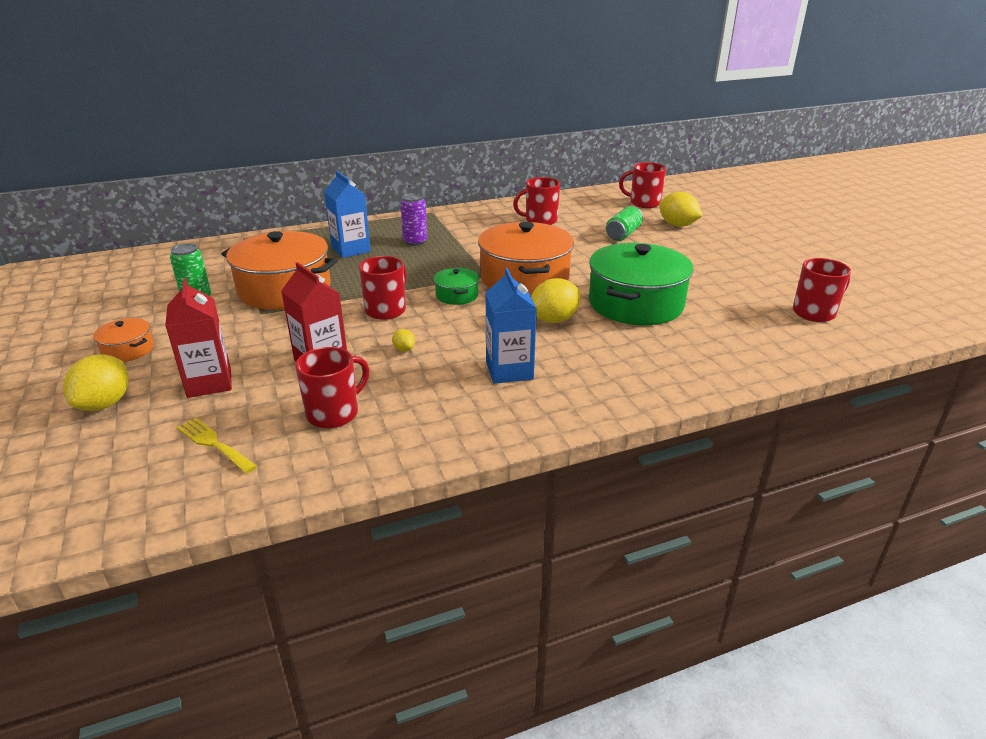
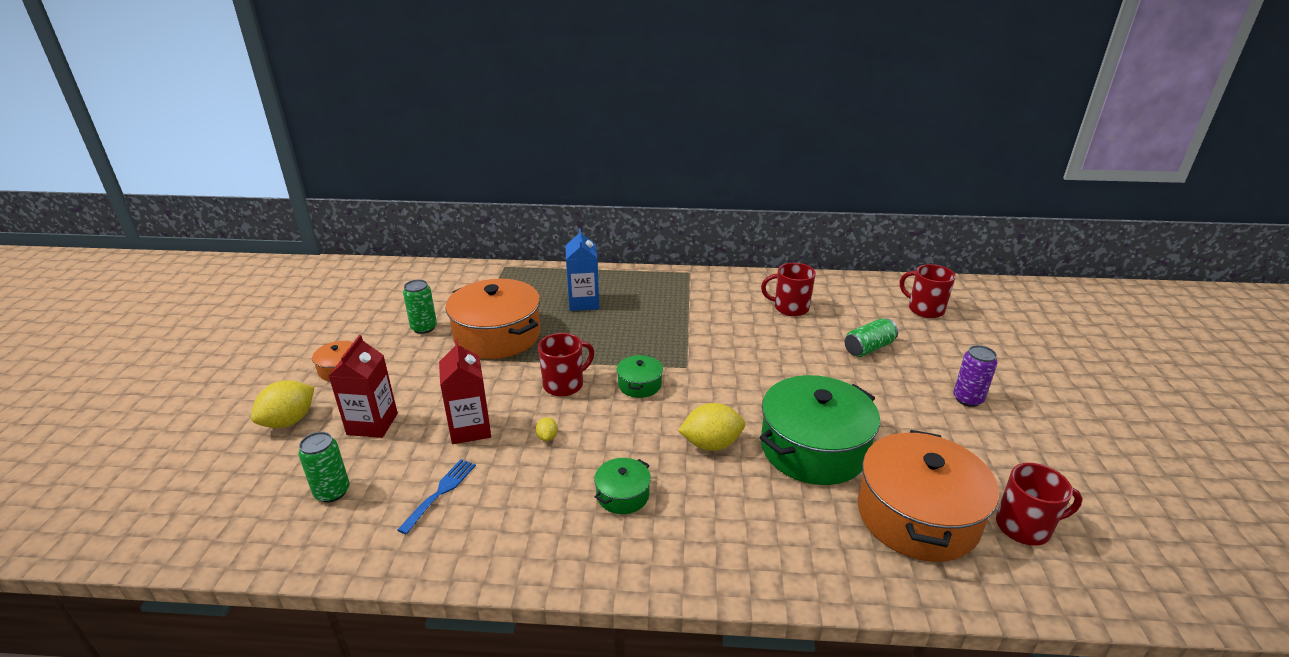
camera: 25 degrees right, 0 degrees up
(214, 444) = (332, 492): yellow fork -> green can
(334, 413) = (440, 492): red mug -> blue fork
(415, 241) = (647, 306): purple can -> purple can (967, 399)
(509, 370) = (623, 495): blue carton -> green pot
(524, 278) = (720, 381): orange pot -> orange pot (917, 515)
(677, 225) = (942, 350): yellow lemon -> none

